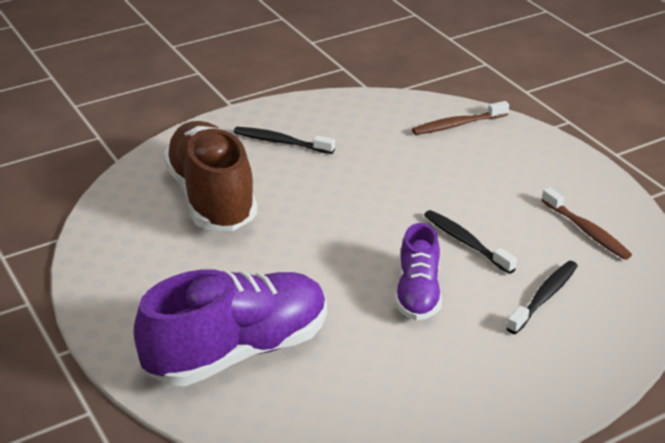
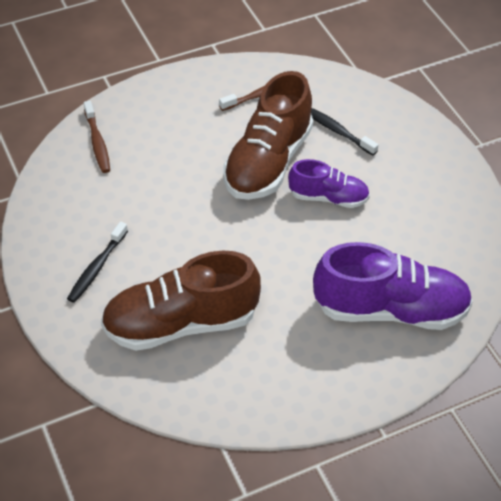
camera: 85 degrees left, 15 degrees up
(238, 352) = (390, 310): purple shoe -> purple shoe turned 120 degrees clockwise
(466, 242) = (268, 162): black toothbrush -> brown shoe

